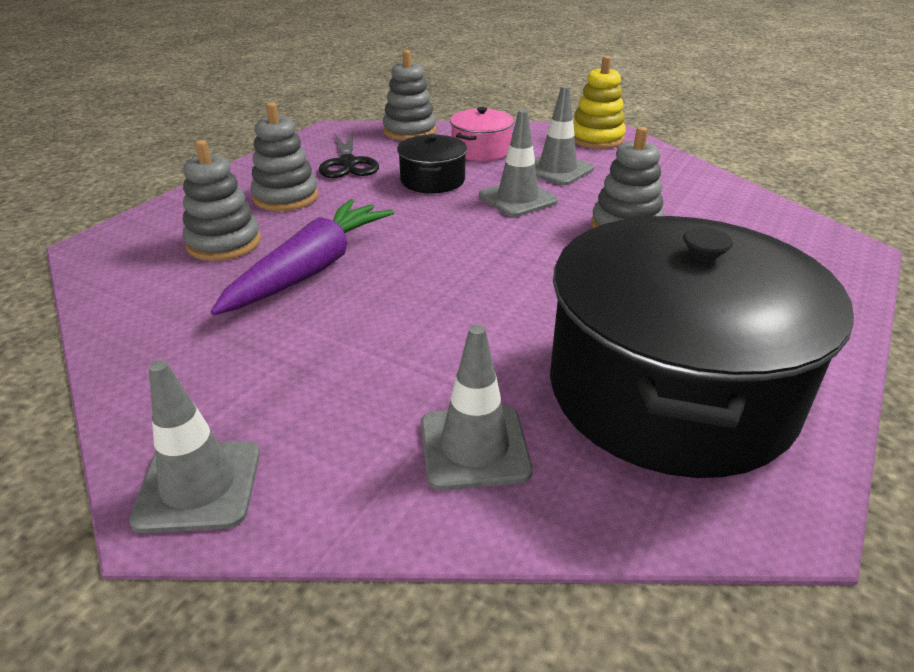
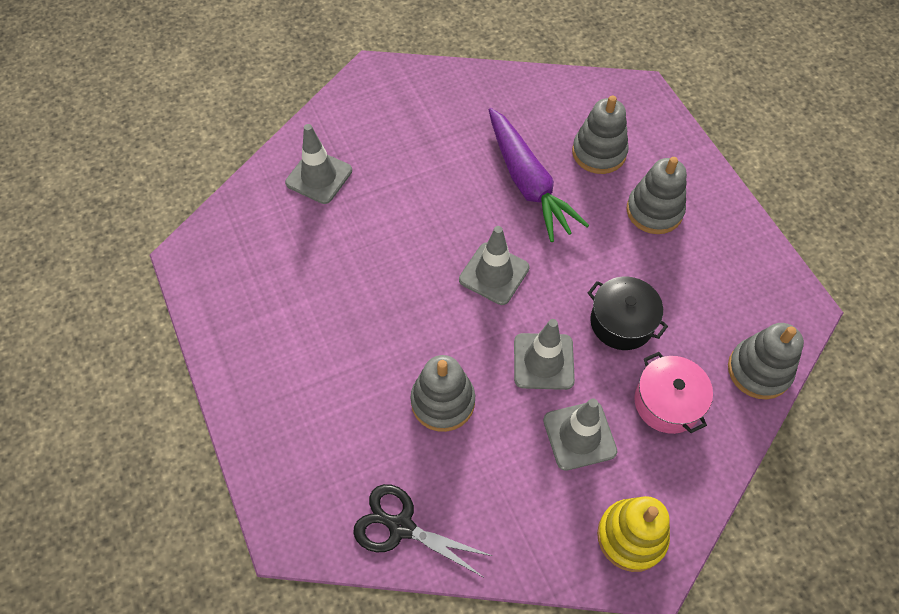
camera: 125 degrees right, 25 degrees up
(199, 486) = (380, 83): grey traffic cone -> grey traffic cone (494, 274)
(348, 163) = (700, 280): black scissors -> black scissors (400, 526)
(669, 390) = (280, 277): black pot -> none

